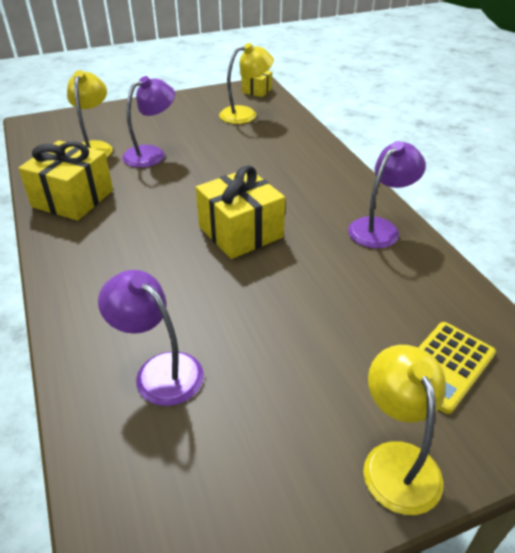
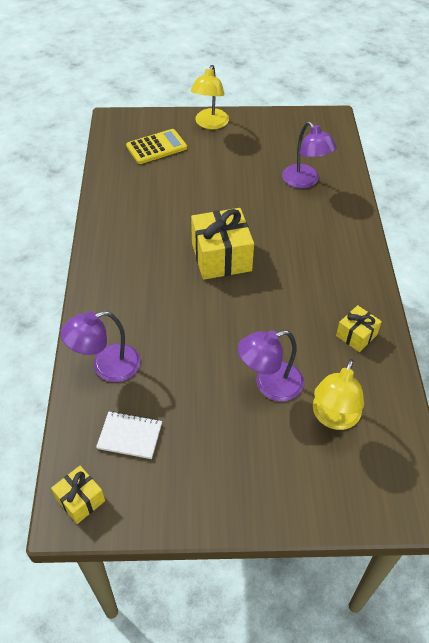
camera: 160 degrees left, 10 degrees up
(73, 198) = (356, 335): yellow gift -> yellow gift, size x0.54
(245, 114) = (130, 436): yellow lamp -> white notebook
(380, 228) = (115, 232): purple lamp -> purple lamp (106, 366)

